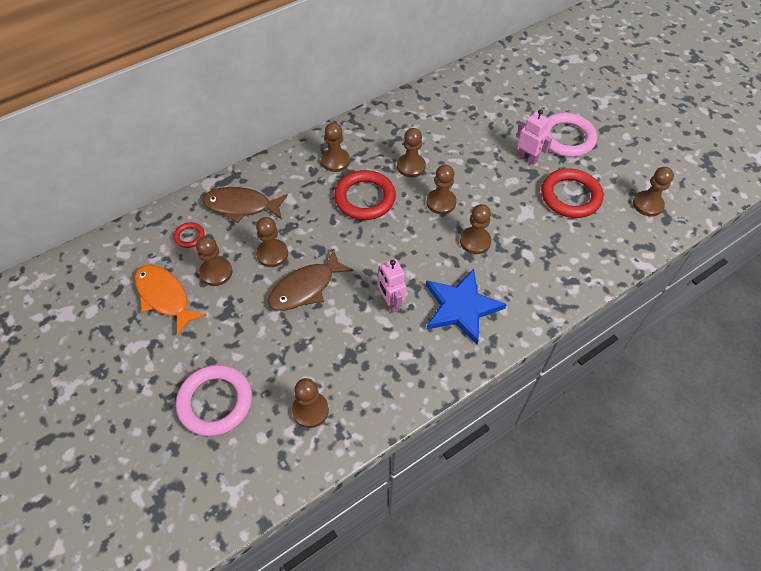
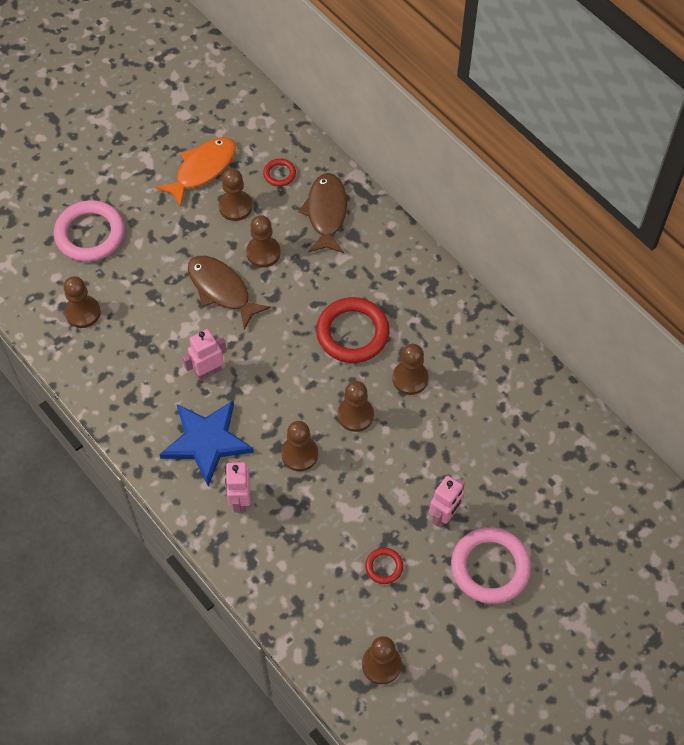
camera: 85 degrees right, 5 degrees up
(335, 161) = (407, 296): brown pawn -> none
(517, 285) = (240, 500): none -> pink robot
(570, 196) = (384, 566): red ring -> red ring, size x0.48

